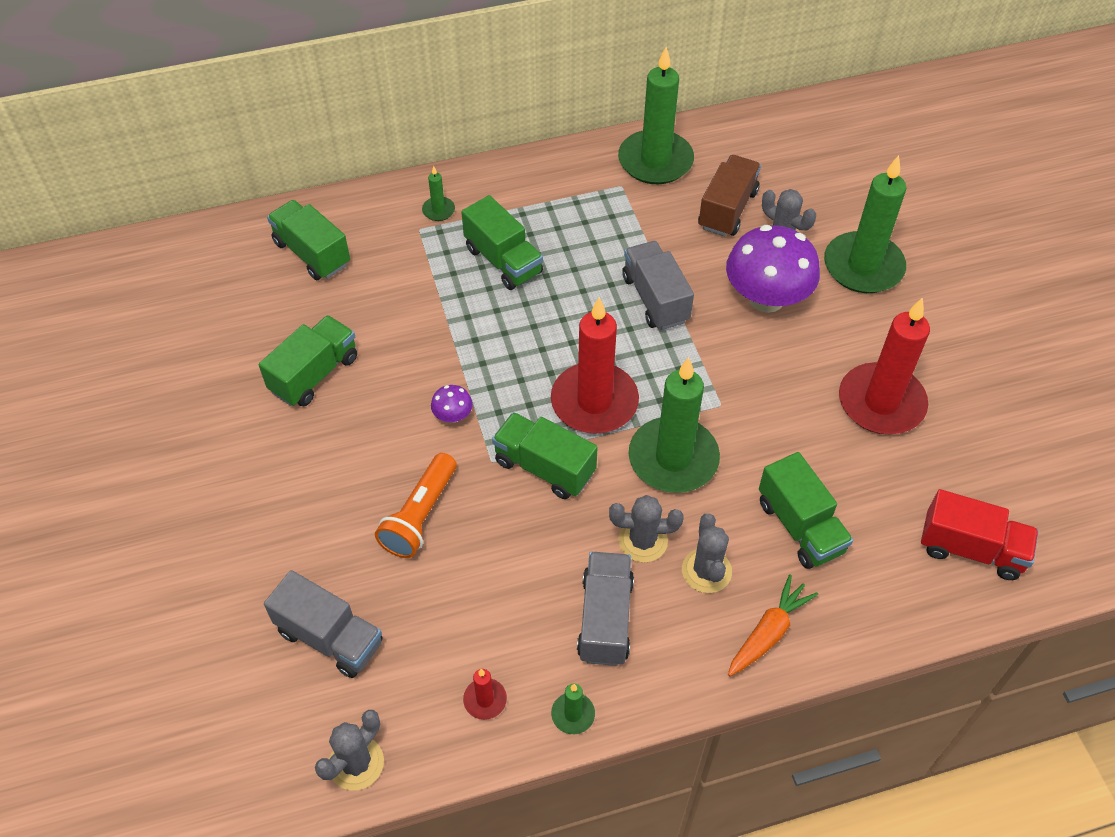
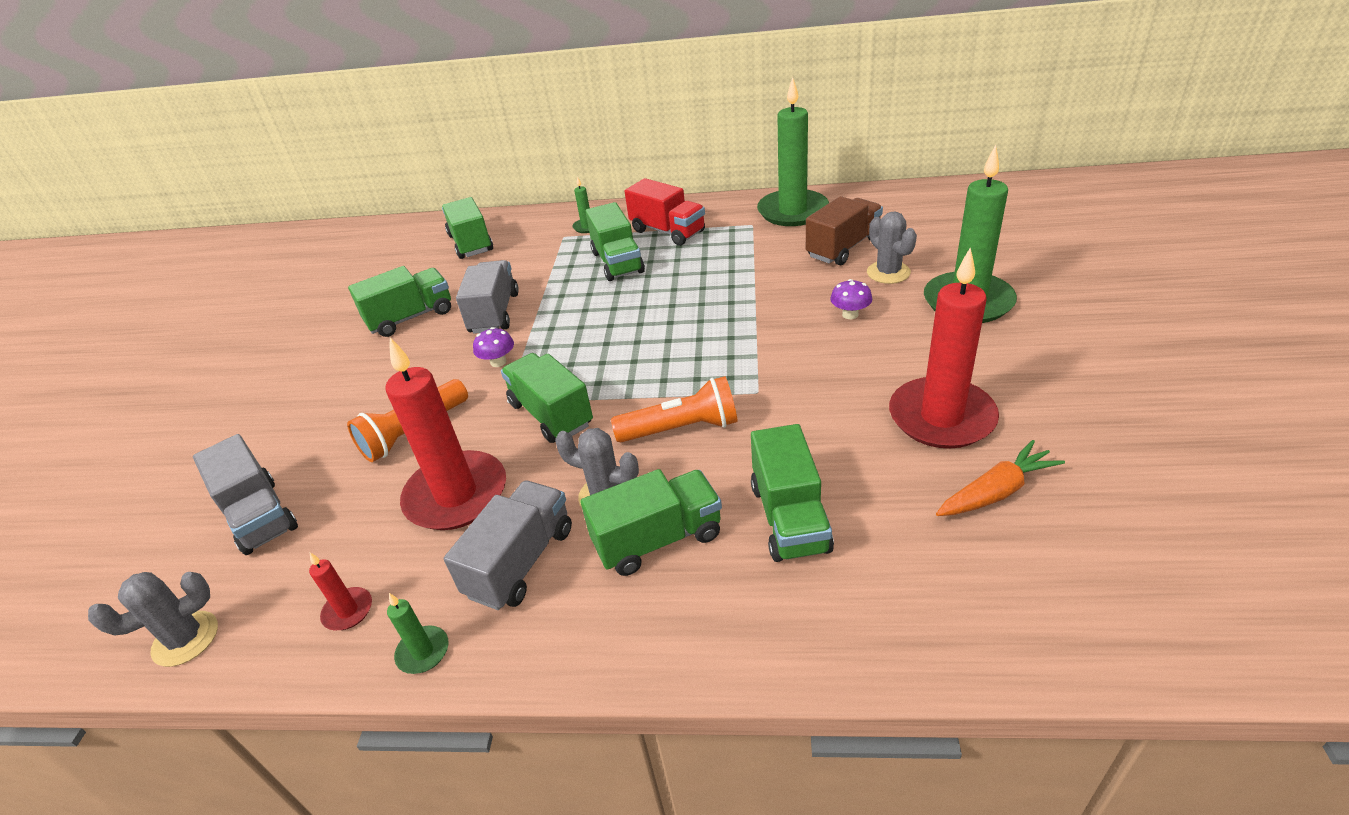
camera: 25 degrees right, 15 degrees down
(594, 402) = (632, 370): red candle -> red candle (456, 495)
(655, 299) = (738, 302): grey truck -> grey truck (494, 313)
(673, 458) = (681, 429): green candle -> orange flashlight
(706, 571) = (658, 539): grey cactus -> green truck
(766, 298) = (850, 314): purple mushroom -> purple mushroom, size x0.42
(768, 632) = (695, 622): orange carrot -> orange carrot (996, 491)
(971, 549) = (1006, 589): red truck -> red truck (667, 231)

